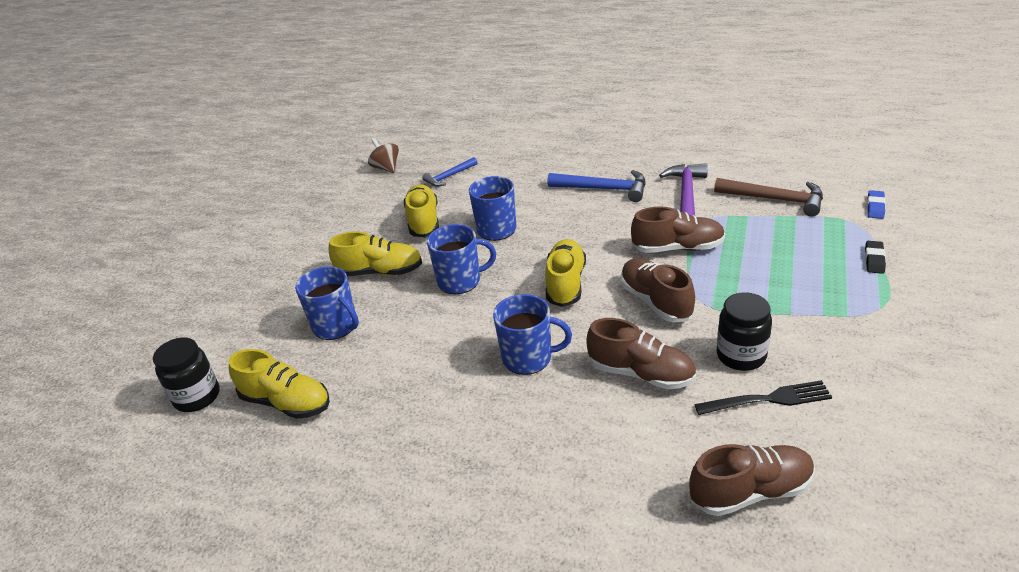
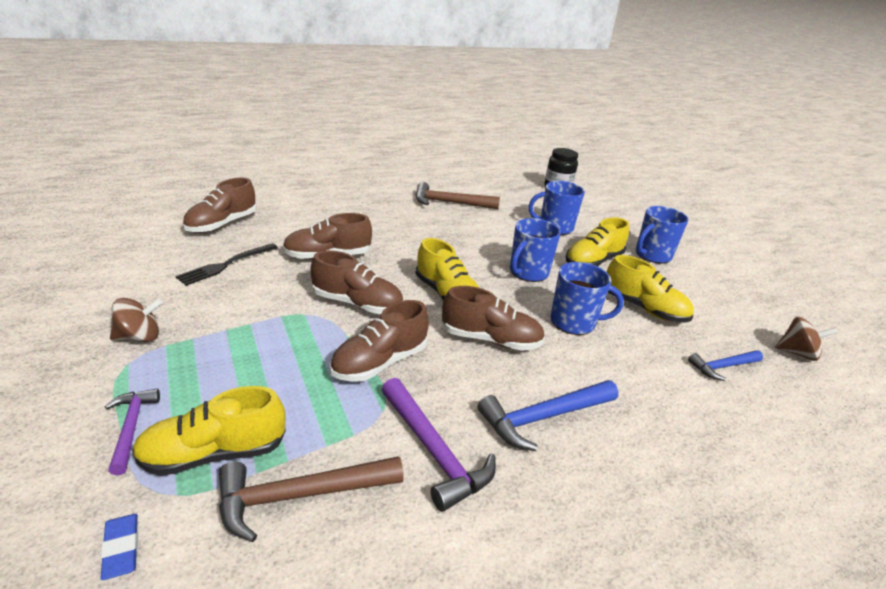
camera: 130 degrees right, 5 degrees down
(286, 402) = (512, 196): yellow shoe -> yellow shoe (213, 454)
(389, 420) = (450, 203): none -> brown hammer
(449, 176) = (723, 367): blue hammer -> blue hammer turned 120 degrees counterclockwise
(528, 358) = (412, 244): blue mug -> blue mug (652, 255)
(577, 237) = (491, 339): none -> brown shoe
(741, 356) = (258, 285): black jar -> none
(871, 330) = (139, 337): none -> brown spinning top
(874, 260) = (131, 428): black eraser -> purple hammer

